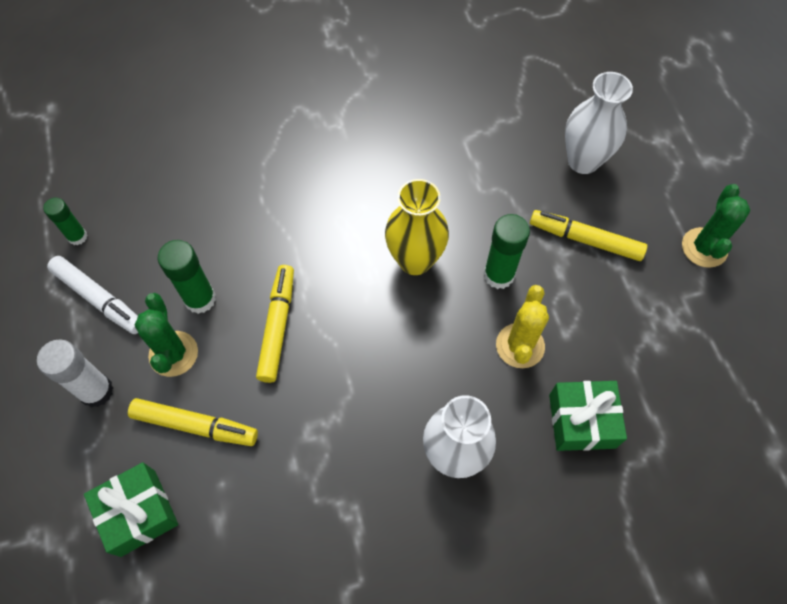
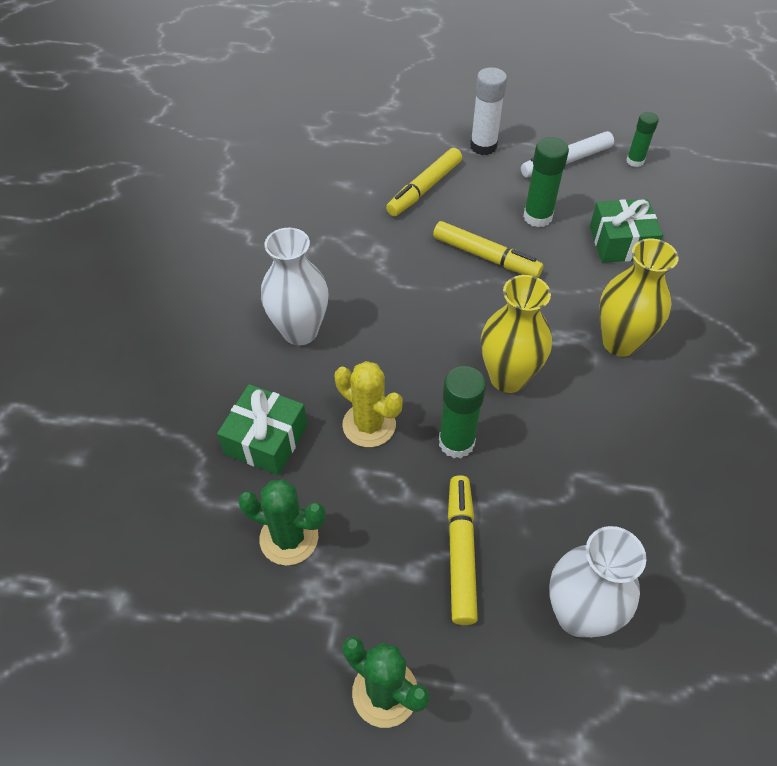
camera: 115 degrees right, 10 degrees down
(138, 512) = (377, 148): green gift -> green gift (620, 243)
(173, 354) = (493, 191): green cactus -> green cactus (289, 538)
(335, 192) = (620, 342): none -> yellow vase
(585, 240) = (461, 552): yellow marker -> yellow marker turned 45 degrees counterclockwise

